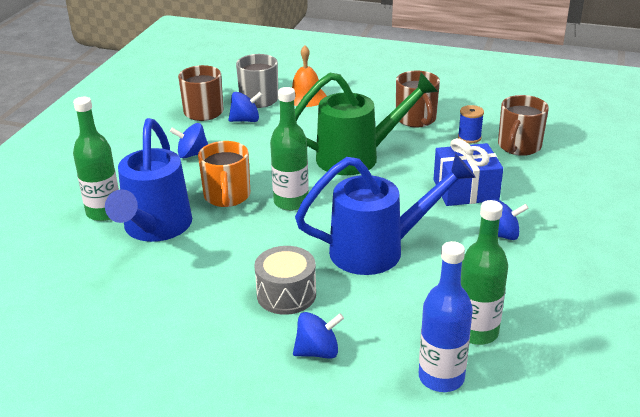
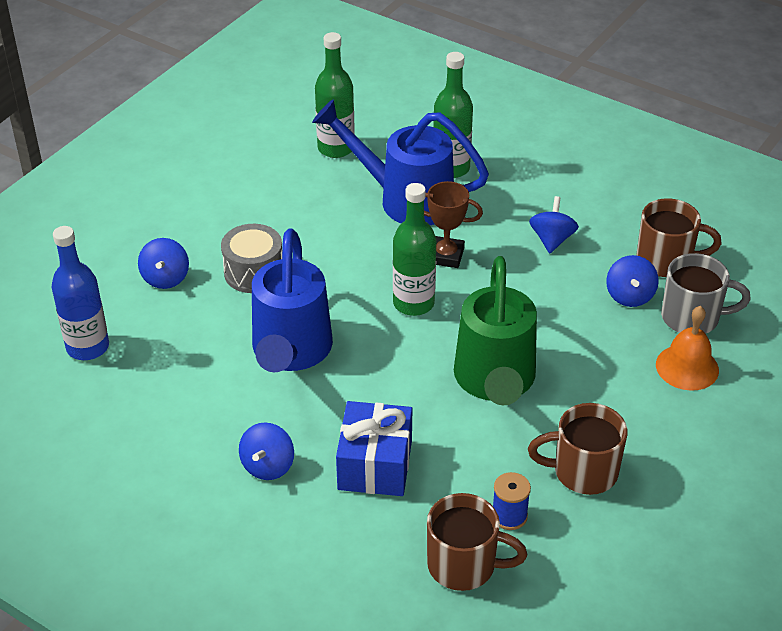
camera: 105 degrees right, 10 degrees up
(227, 196) = (446, 256): orange mug -> brown trophy
(476, 332) = (127, 389): green bottle -> green bottle (336, 148)
(518, 146) = (464, 565): brown mug -> brown mug turned 150 degrees clockwise

